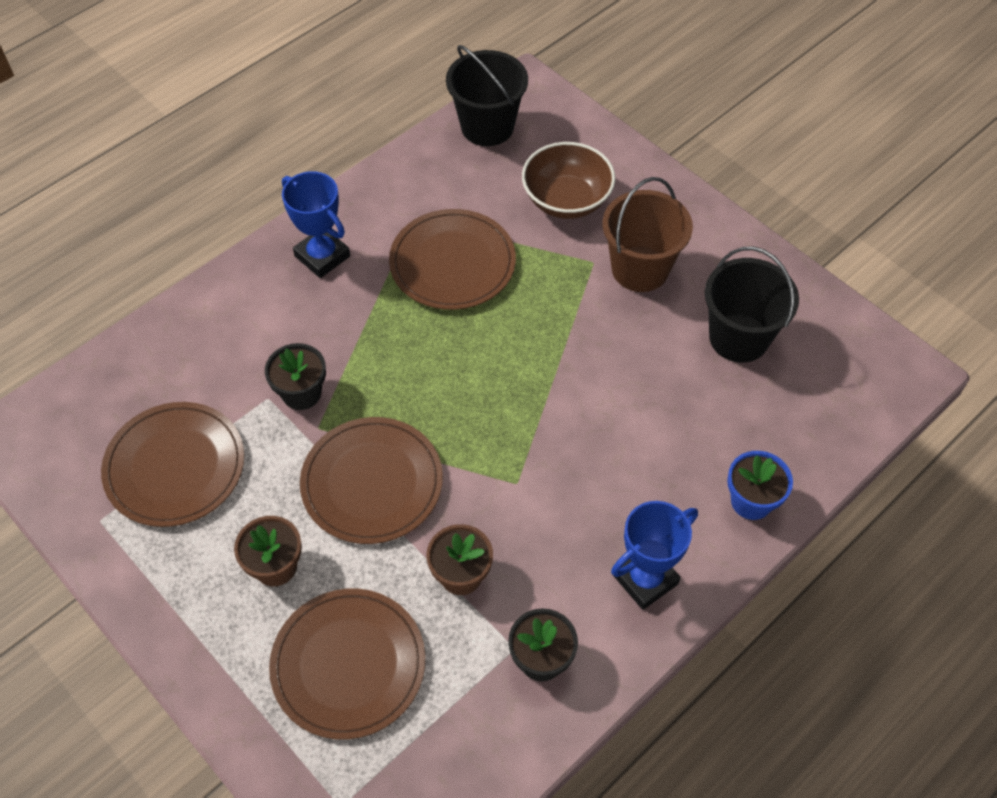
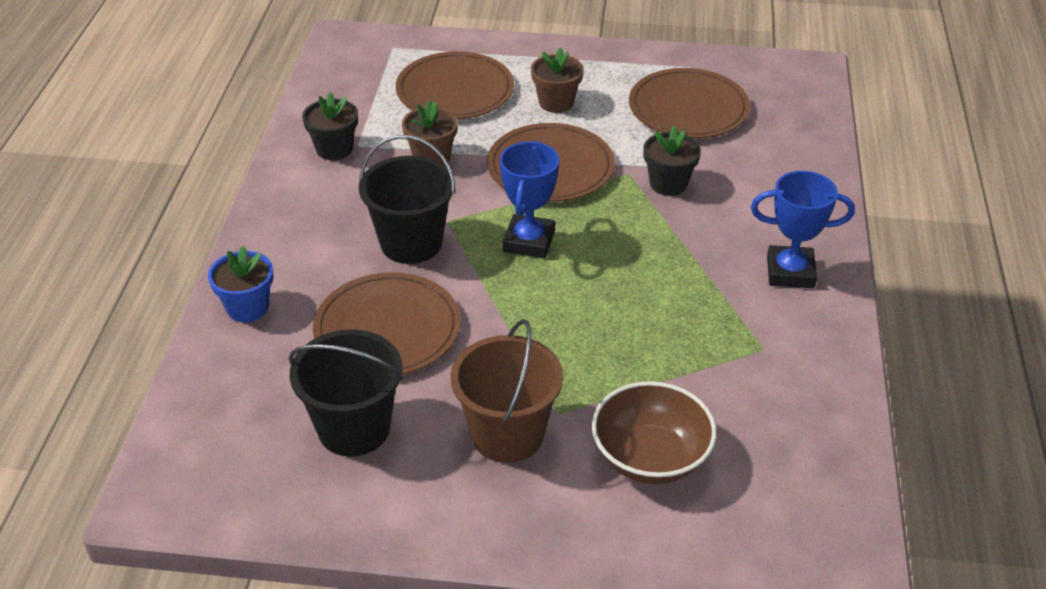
camera: 140 degrees right, 15 degrees down
(452, 263) = (681, 333): brown plate -> brown plate (387, 329)
(487, 127) = (824, 485): black bucket -> black bucket (411, 243)
(645, 579) = (297, 220): blue trophy -> blue trophy (529, 241)

